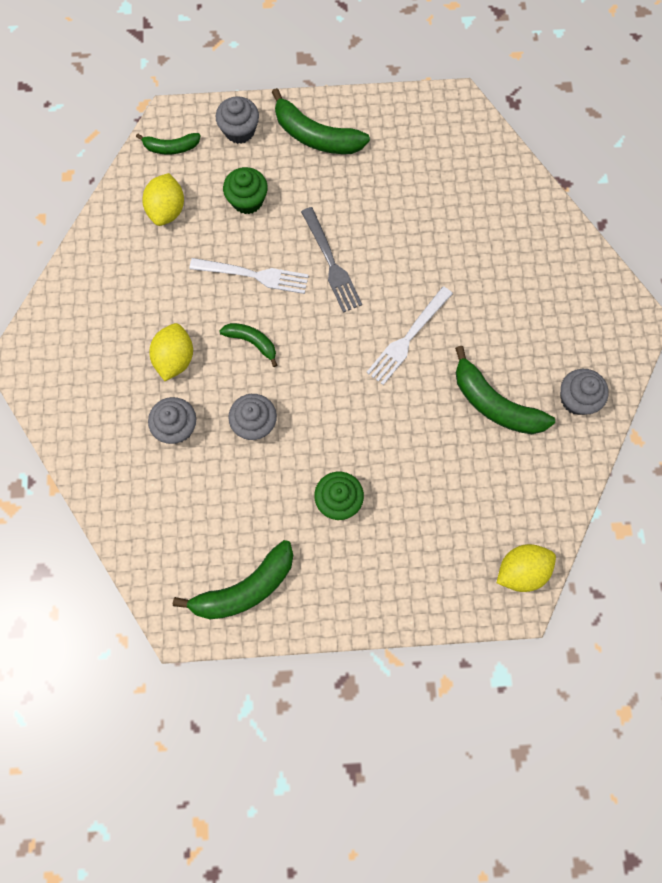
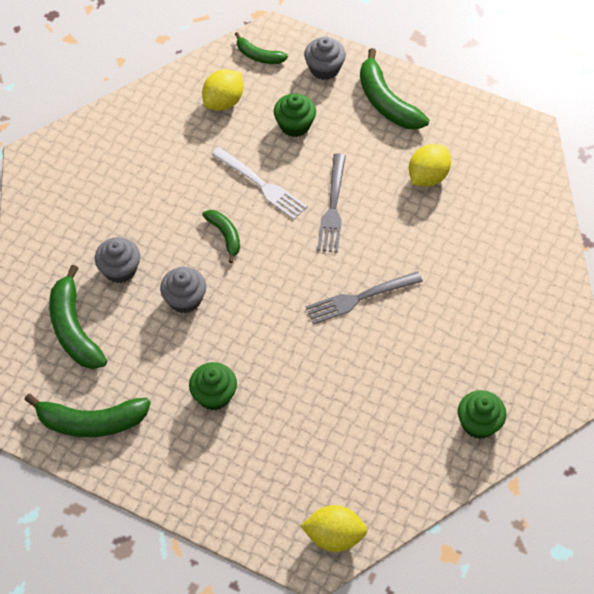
camera: 30 degrees right, 15 degrees down
(175, 359) = (154, 217): yellow lemon -> yellow lemon (427, 176)
(408, 338) = (359, 298): white fork -> grey fork
(494, 403) = (401, 389): green banana -> green banana (74, 329)
(576, 399) = (478, 423): grey cupcake -> green cupcake

